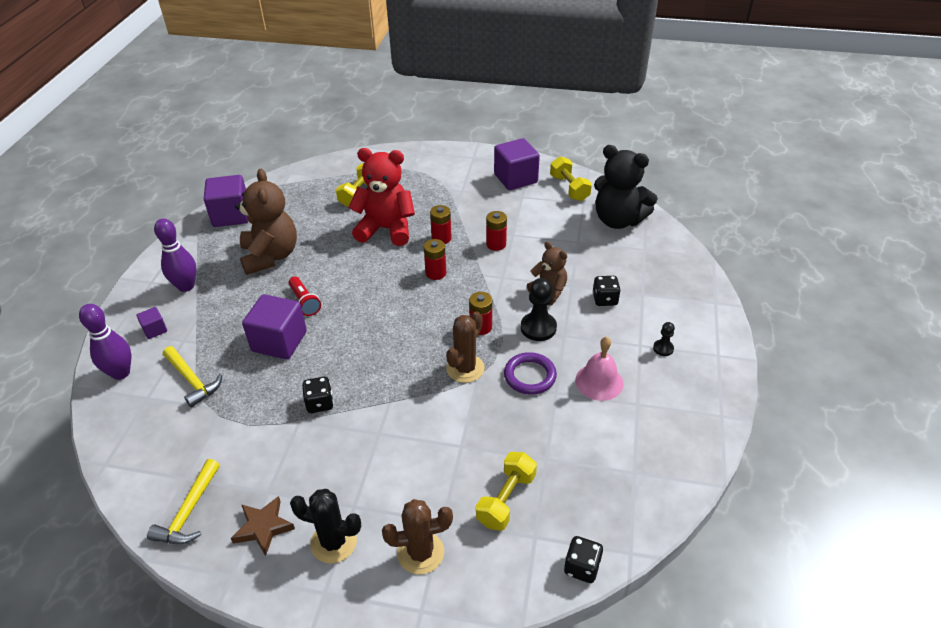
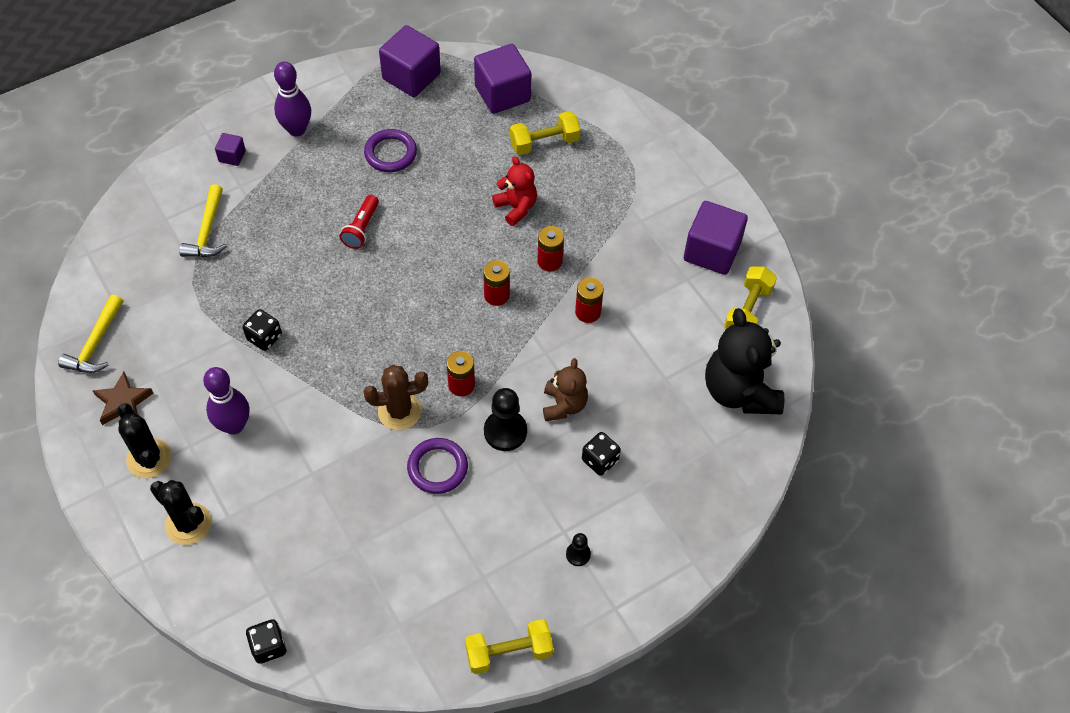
camera: 45 degrees right, 15 degrees up
(121, 373) = (171, 178): purple bowling pin -> purple bowling pin (234, 425)
(189, 512) = (96, 344): yellow hammer -> yellow hammer turned 45 degrees counterclockwise
(270, 256) = (390, 153): brown teddy bear -> purple ring
(279, 341) = (301, 251): purple cube -> purple cube (502, 93)
(386, 229) = (516, 207): red teddy bear -> red teddy bear, size x0.57
(420, 553) = (188, 524): brown cactus -> black cactus
(506, 499) = (287, 546): yellow dumbbell -> yellow dumbbell (509, 652)
(599, 382) = (482, 528): pink bell -> none

